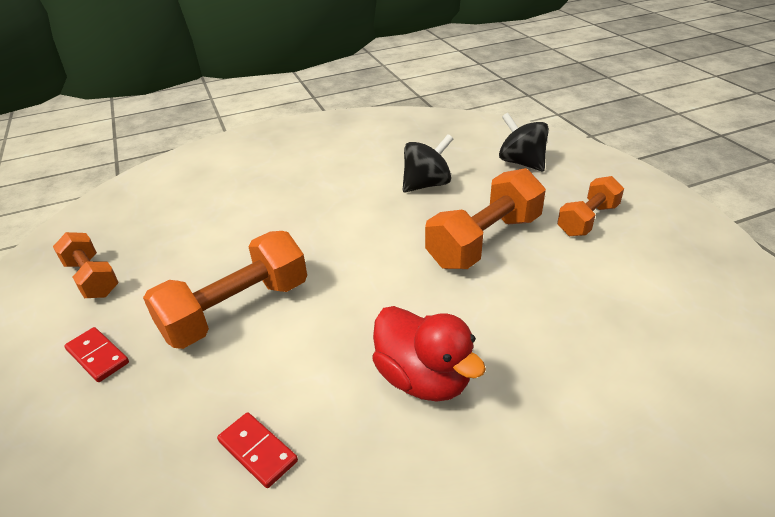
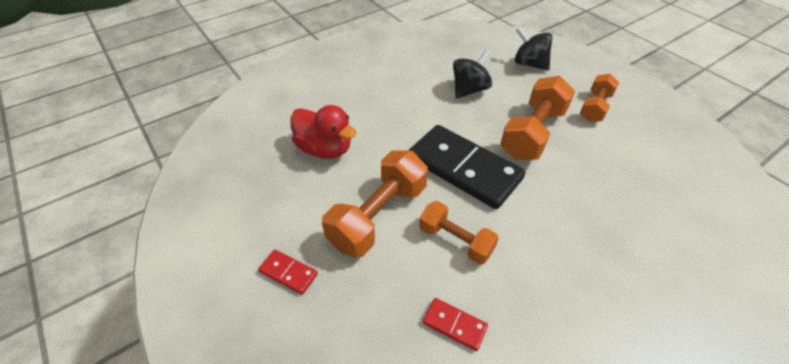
camera: 15 degrees left, 10 degrees up
(92, 278) = (243, 206): orange dumbbell -> orange dumbbell (455, 240)
(371, 271) = (463, 169): none -> black domino
(423, 378) = (541, 248): red duck -> red duck (325, 149)

